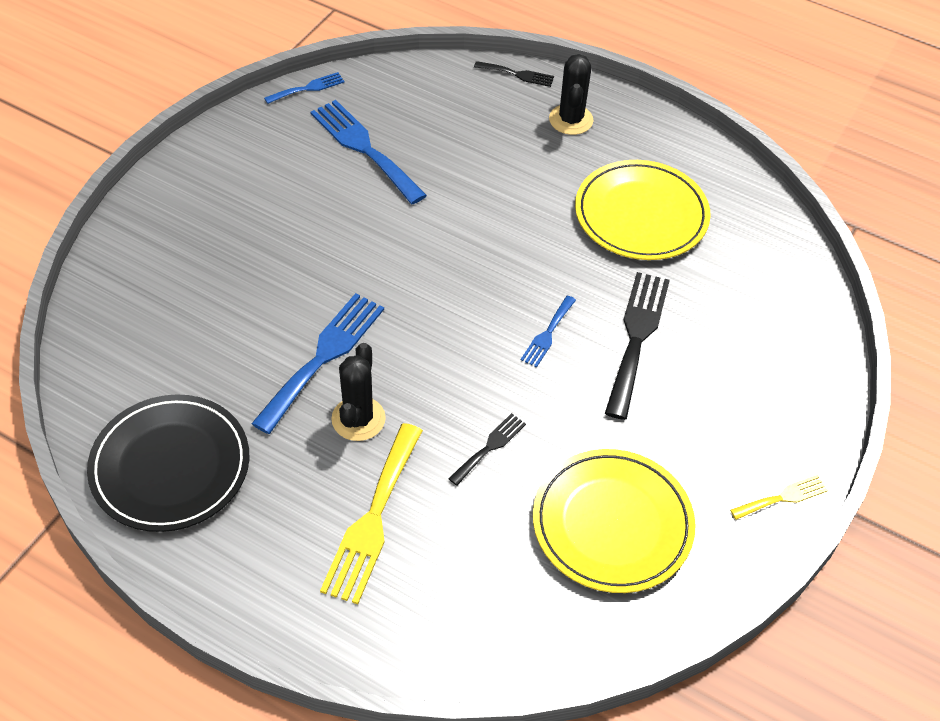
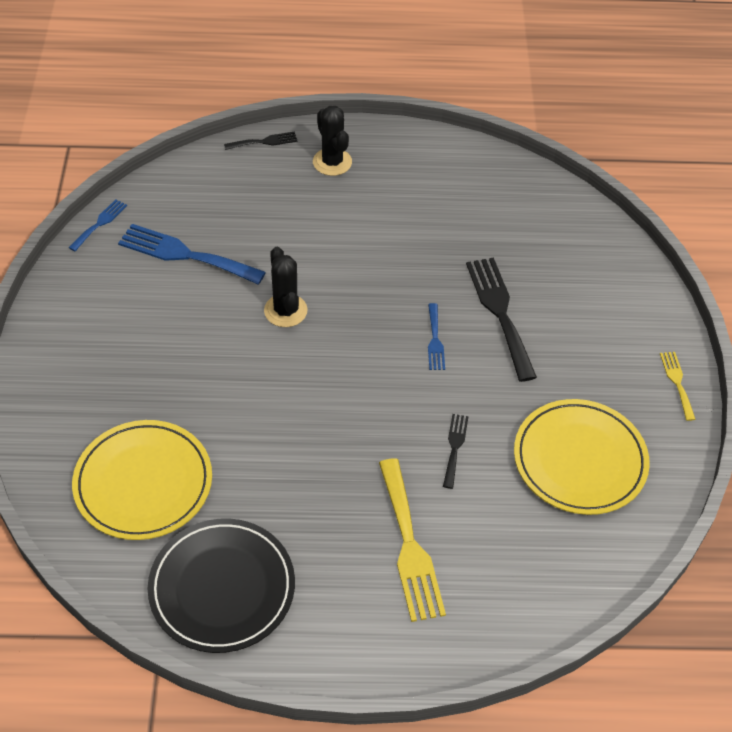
camera: 30 degrees left, 0 degrees up
(323, 357) = (278, 440): blue fork -> none
(358, 419) = (342, 475): black cactus -> black cactus (285, 311)
(641, 215) = (437, 216): yellow plate -> yellow plate (143, 483)
(782, 497) = (677, 382): yellow fork -> yellow fork turned 45 degrees counterclockwise

